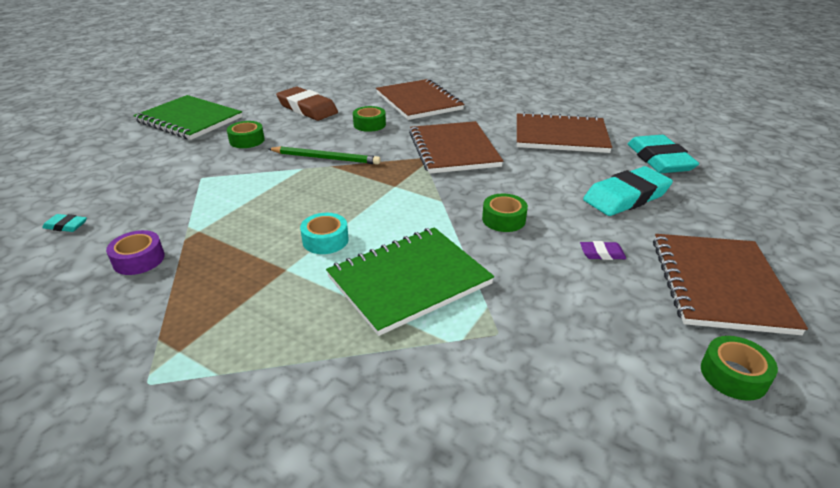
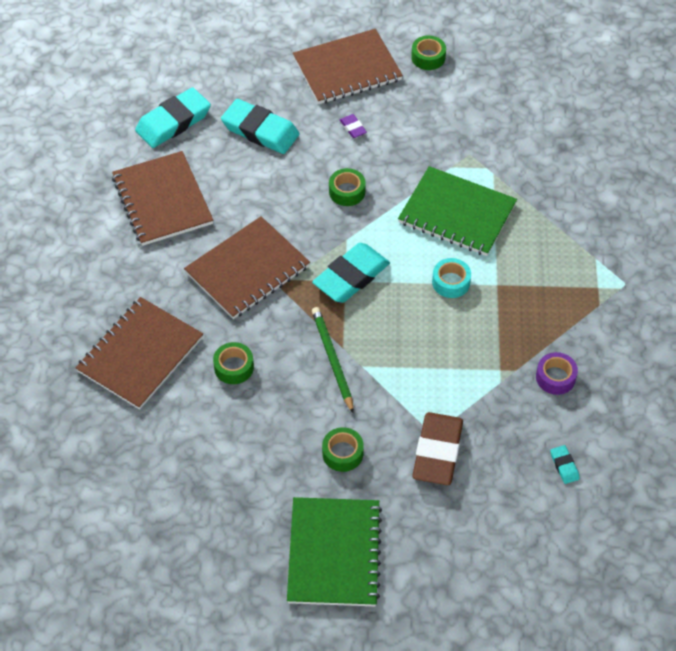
camera: 120 degrees left, 20 degrees up
(307, 108) = (228, 454): brown eraser -> brown eraser (437, 452)
(396, 190) = (351, 276): none -> turquoise eraser

